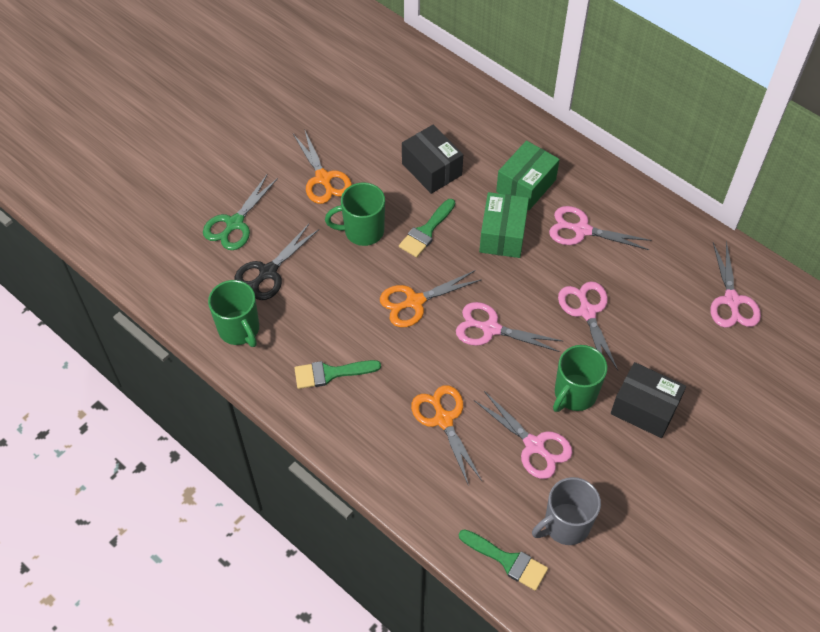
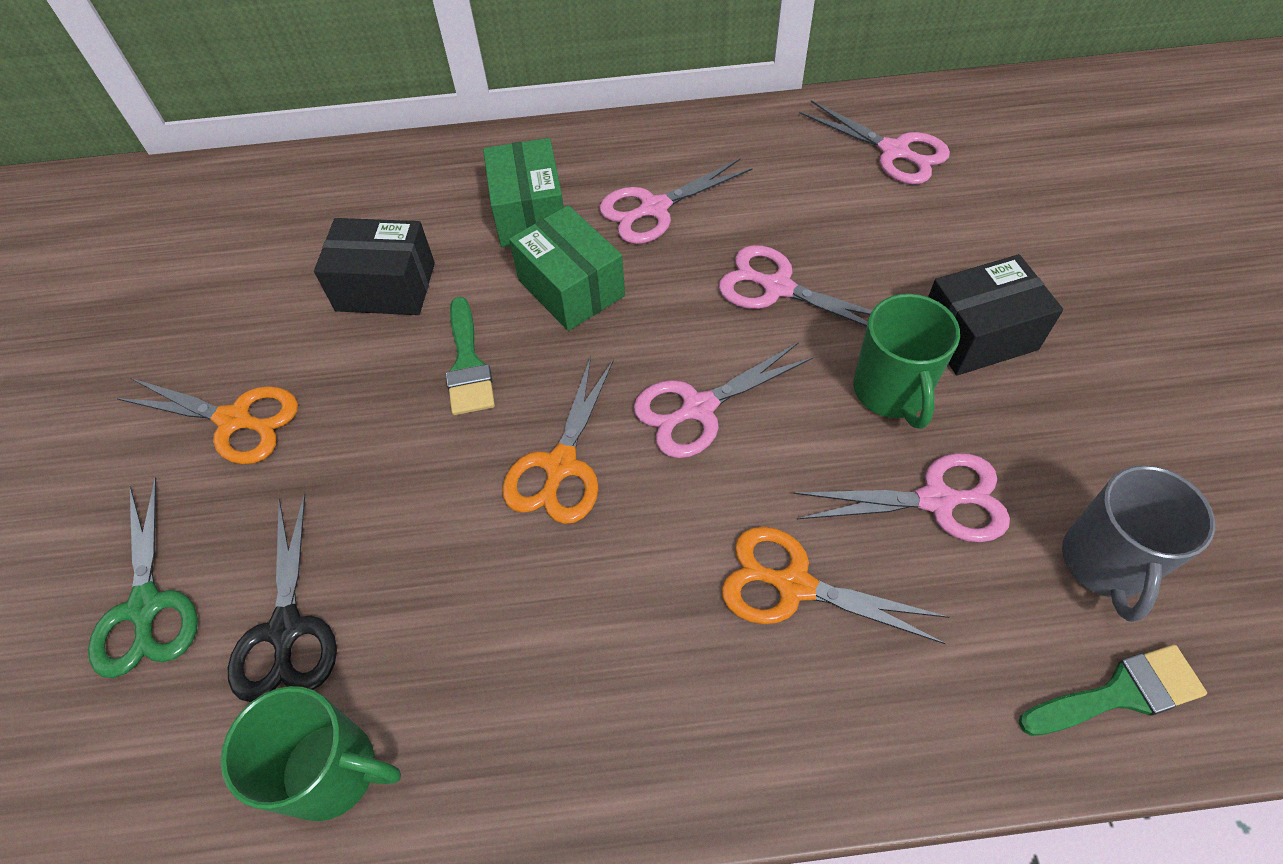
camera: 45 degrees left, 0 degrees up
(330, 373) = (562, 687): green brush -> none
(363, 231) = (376, 439): green mug -> none

